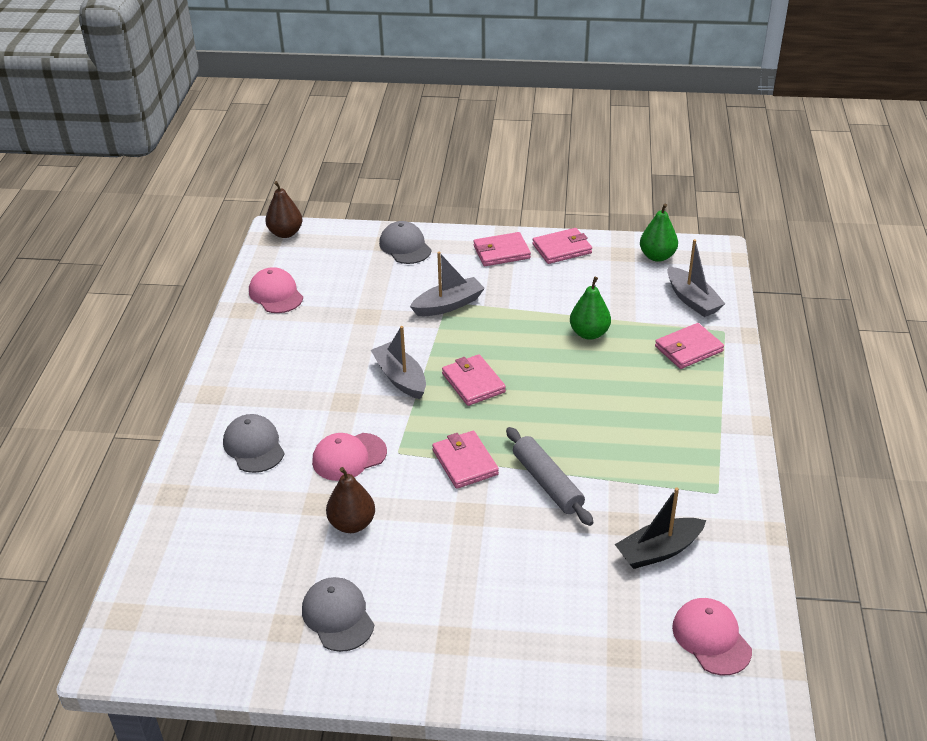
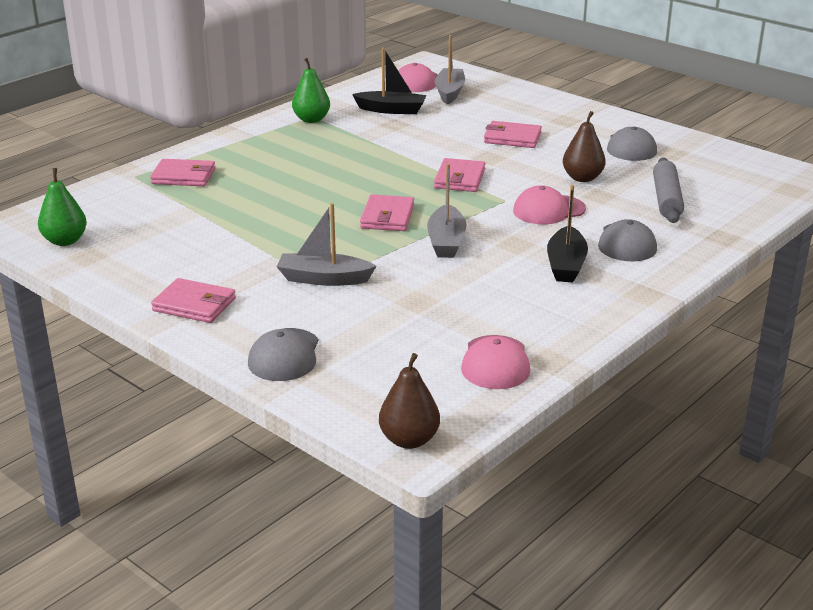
camera: 145 degrees left, 10 degrees down
(288, 397) = (566, 265): none -> black boat
(349, 457) = (548, 210): pink cap -> pink cap turned 150 degrees clockwise
(547, 483) = (415, 152): grey rolling pin -> grey rolling pin (666, 199)
(562, 249) = (132, 283): pink wallet -> pink wallet (512, 138)
(589, 333) = (238, 212): green pear -> green pear (311, 119)
(692, 300) = (111, 201): grey boat -> grey boat (449, 92)

